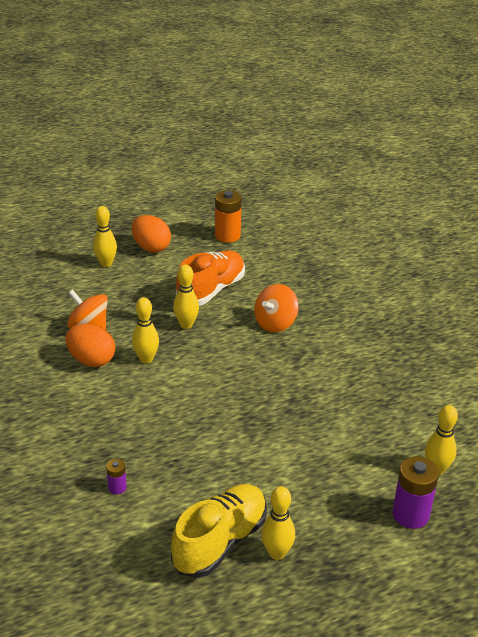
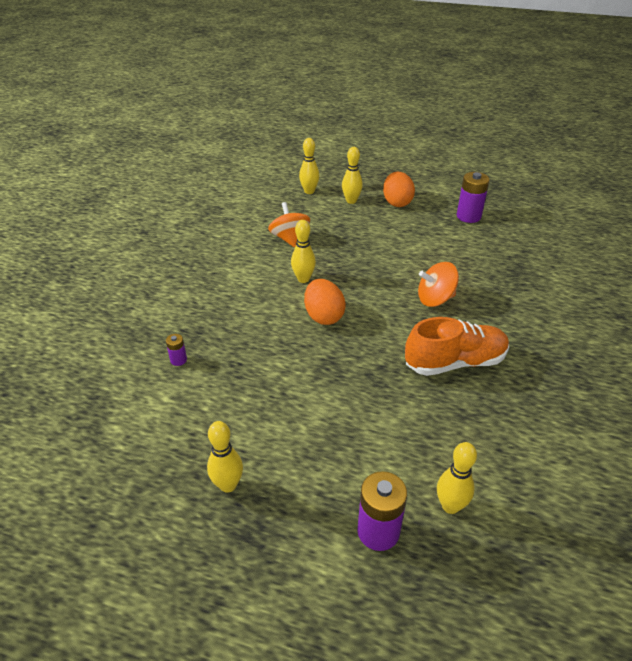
camera: 40 degrees right, 5 degrees up
(91, 360) = (265, 262): orange egg -> orange egg (323, 316)
(186, 325) = (361, 268): yellow bowling pin -> yellow bowling pin (309, 191)
(211, 290) = (409, 251): orange shoe -> orange shoe (455, 362)
(220, 542) = (198, 446): yellow shoe -> none
(227, 236) = (468, 216): orange battery -> purple battery

